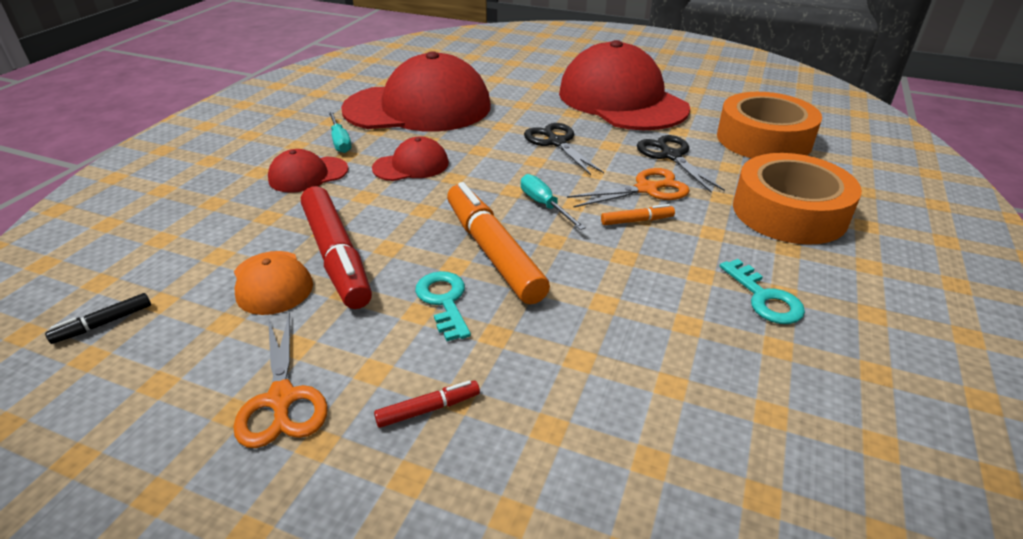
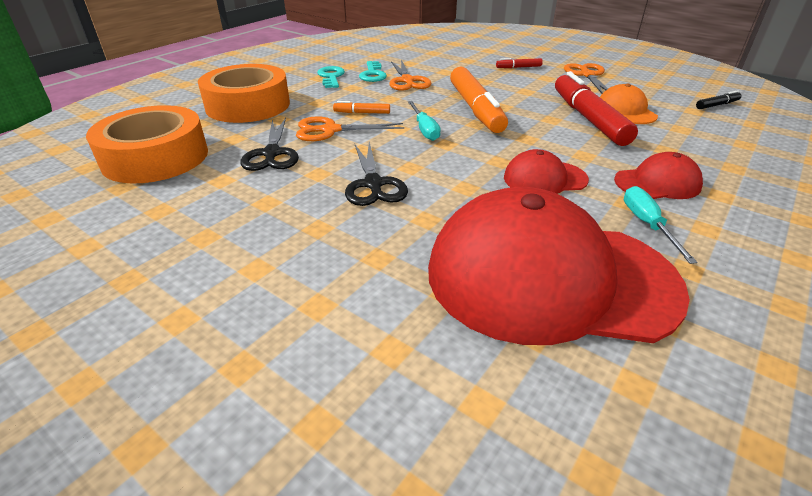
camera: 165 degrees left, 0 degrees up
(444, 301) = (511, 93): turquoise key -> turquoise key (373, 74)
(622, 100) = (224, 241): red cap -> none
(629, 309) = (407, 81): none -> orange scissors

